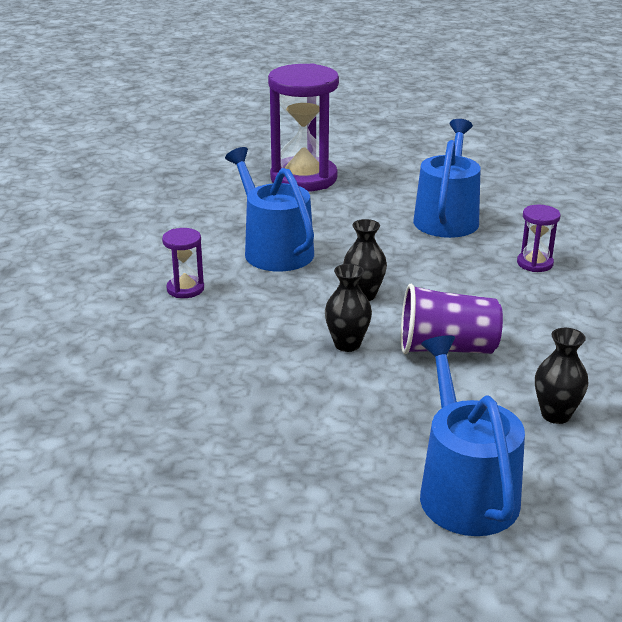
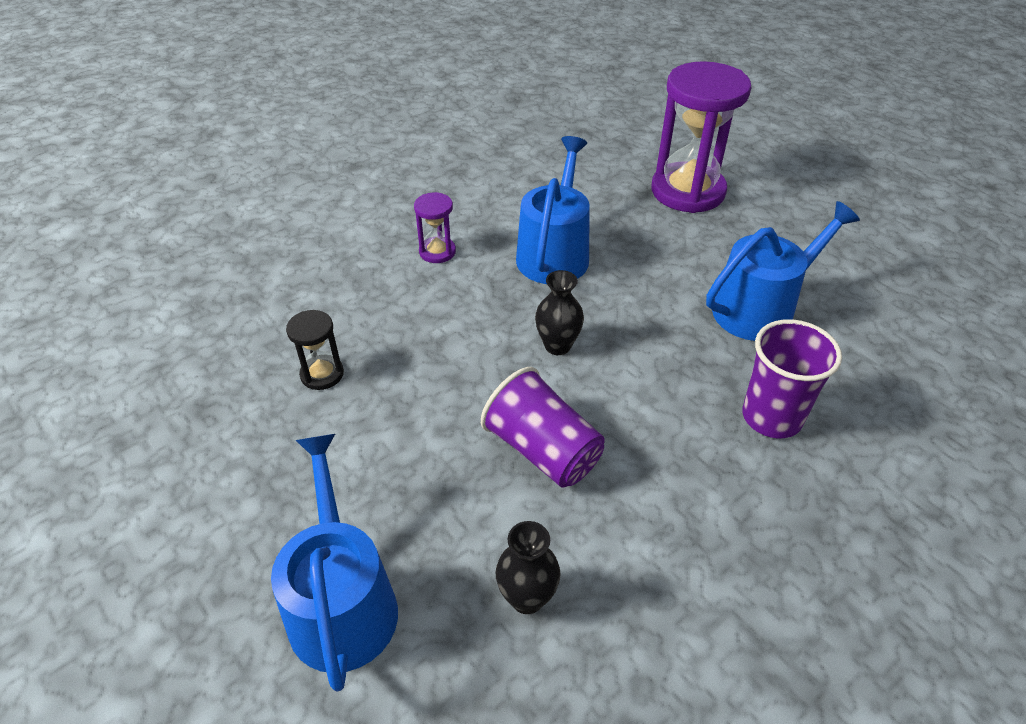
camera: 45 degrees right, 15 degrees up
(229, 398) = (322, 374): none -> black hourglass
(347, 344) = (471, 386): black vase -> none
(464, 490) = (342, 602): blue watering can -> blue watering can turned 45 degrees counterclockwise
(534, 263) = (771, 417): purple hourglass -> purple cup

